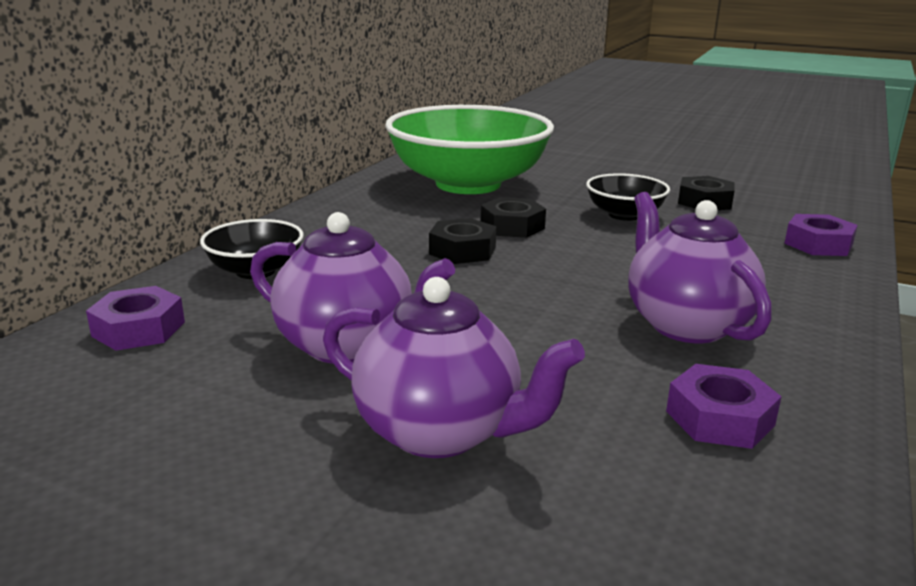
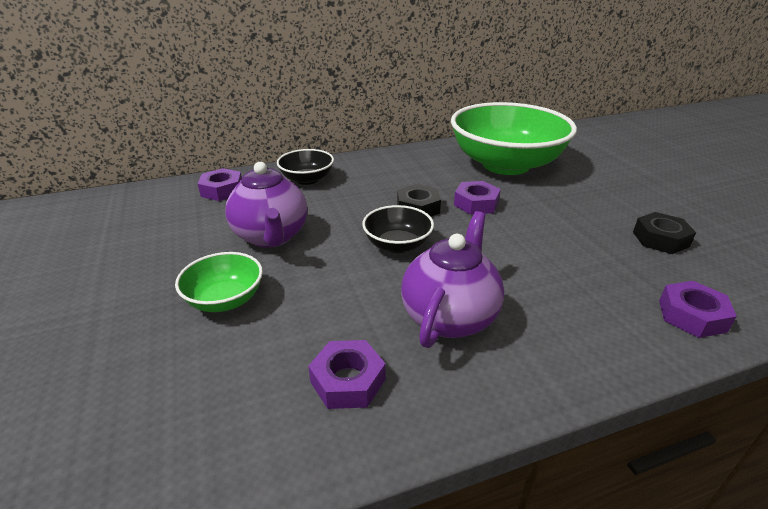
camera: 45 degrees right, 10 degrees up
(440, 432) = (225, 300): purple teapot -> green bowl
(512, 226) = (476, 203): black nut -> purple nut
(624, 215) = (569, 224): black bowl -> black bowl (397, 245)

